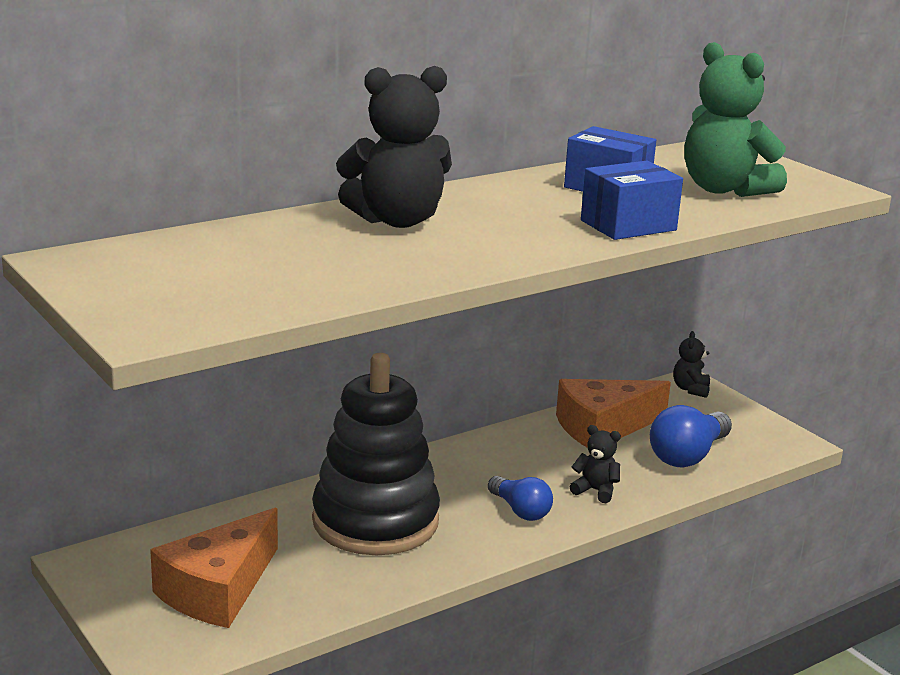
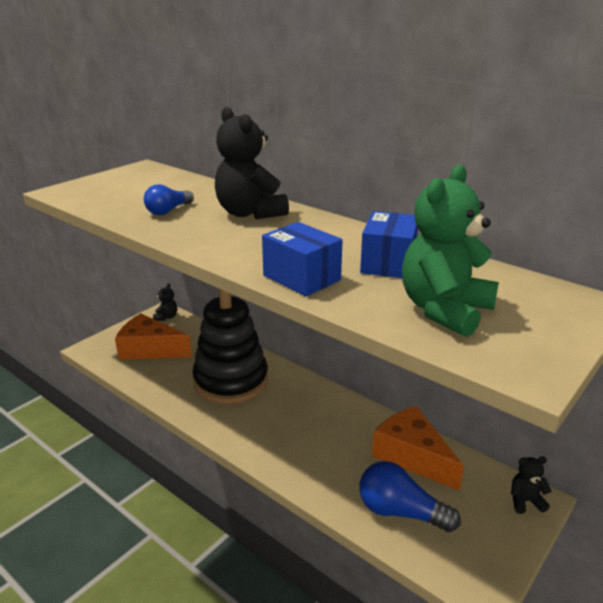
camera: 75 degrees right, 5 degrees up
(520, 510) = (269, 434): blue light bulb -> blue light bulb (168, 211)
(595, 491) = (313, 465): black teddy bear -> black teddy bear (166, 317)

